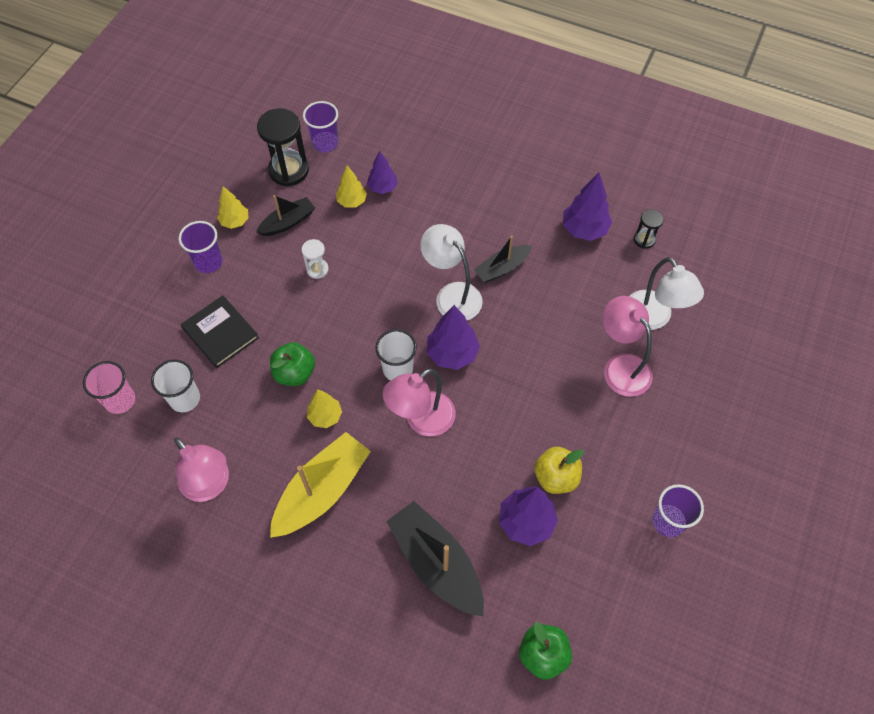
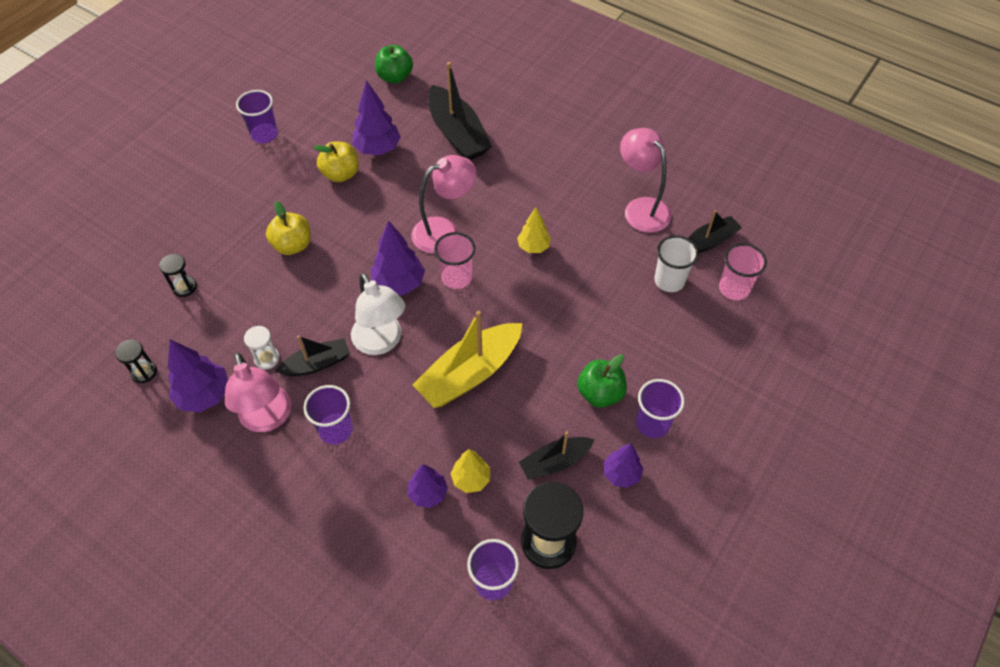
camera: 170 degrees left, 5 degrees down
(138, 453) = (709, 241): none -> black boat
(220, 333) = (635, 339): black book -> none
(235, 221) = (621, 474): yellow tree -> purple tree
(295, 373) = (559, 288): green apple -> green apple (600, 393)
(317, 269) = (525, 394): white hourglass -> white hourglass (267, 358)
(322, 491) = (543, 191): yellow boat -> yellow boat (470, 373)
(398, 369) = (456, 277): white cup -> pink cup
(467, 220) = (336, 429): none -> purple cup
(571, 379) = (293, 245): none -> yellow apple
(621, 366) = (241, 249): pink lamp -> pink lamp (267, 419)
(653, 318) = (184, 287): white lamp -> black hourglass

